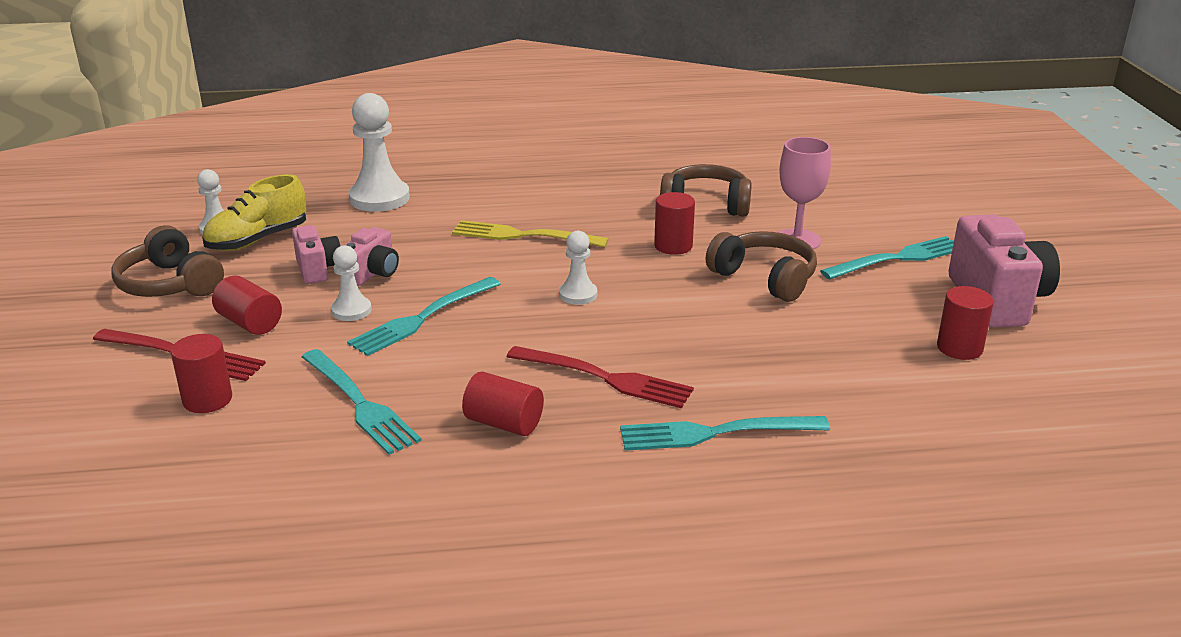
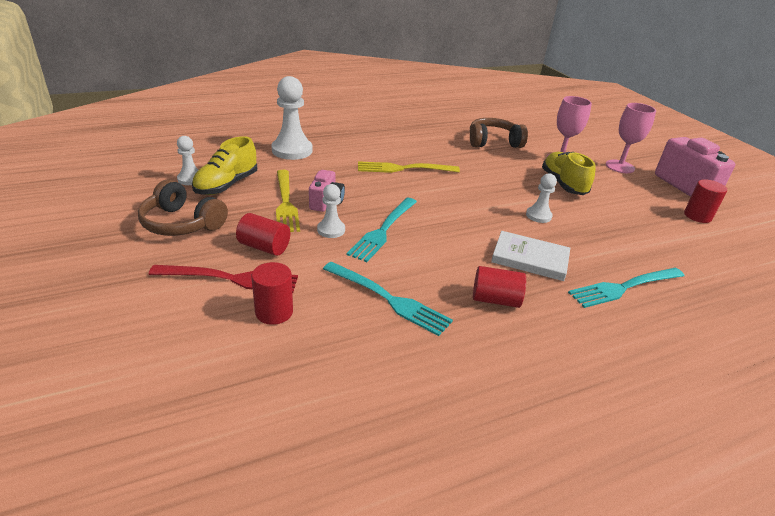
camera: 20 degrees left, 5 degrees up
(318, 269) = (285, 202): pink camera -> yellow fork
(578, 294) = (468, 204): white pawn -> white pawn (538, 216)
(604, 378) = (530, 258): red fork -> white book
(673, 246) = (496, 168): red cylinder -> none
(764, 278) = (563, 184): brown headphones -> yellow shoe
(897, 258) = (620, 166): turquoise fork -> pink goblet

